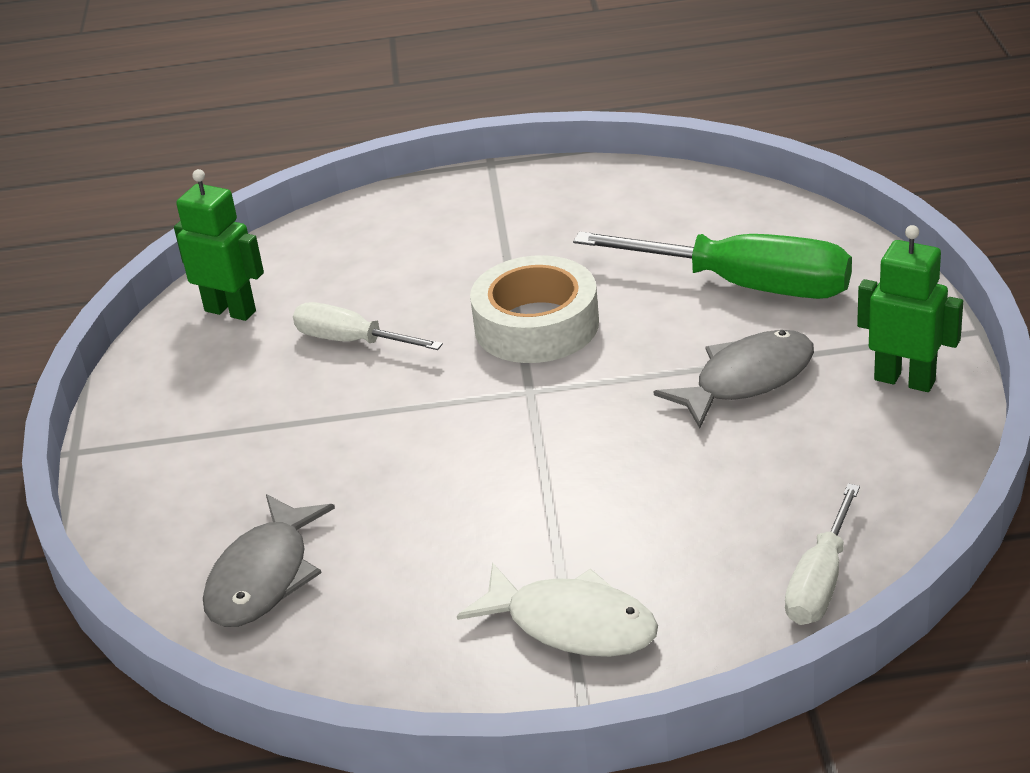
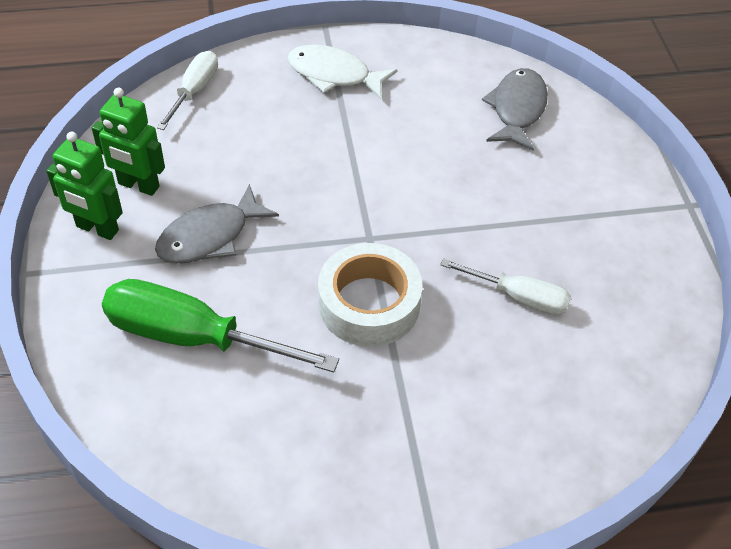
camera: 170 degrees right, 15 degrees up
(230, 311) = (636, 341): green robot -> green robot (138, 185)

